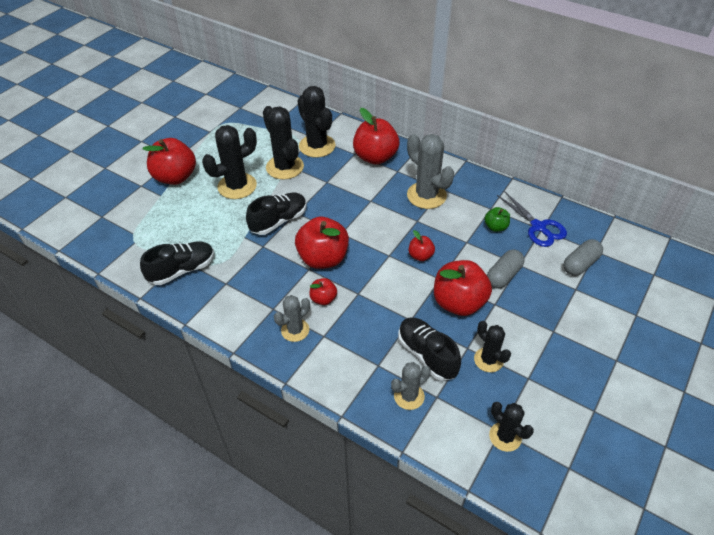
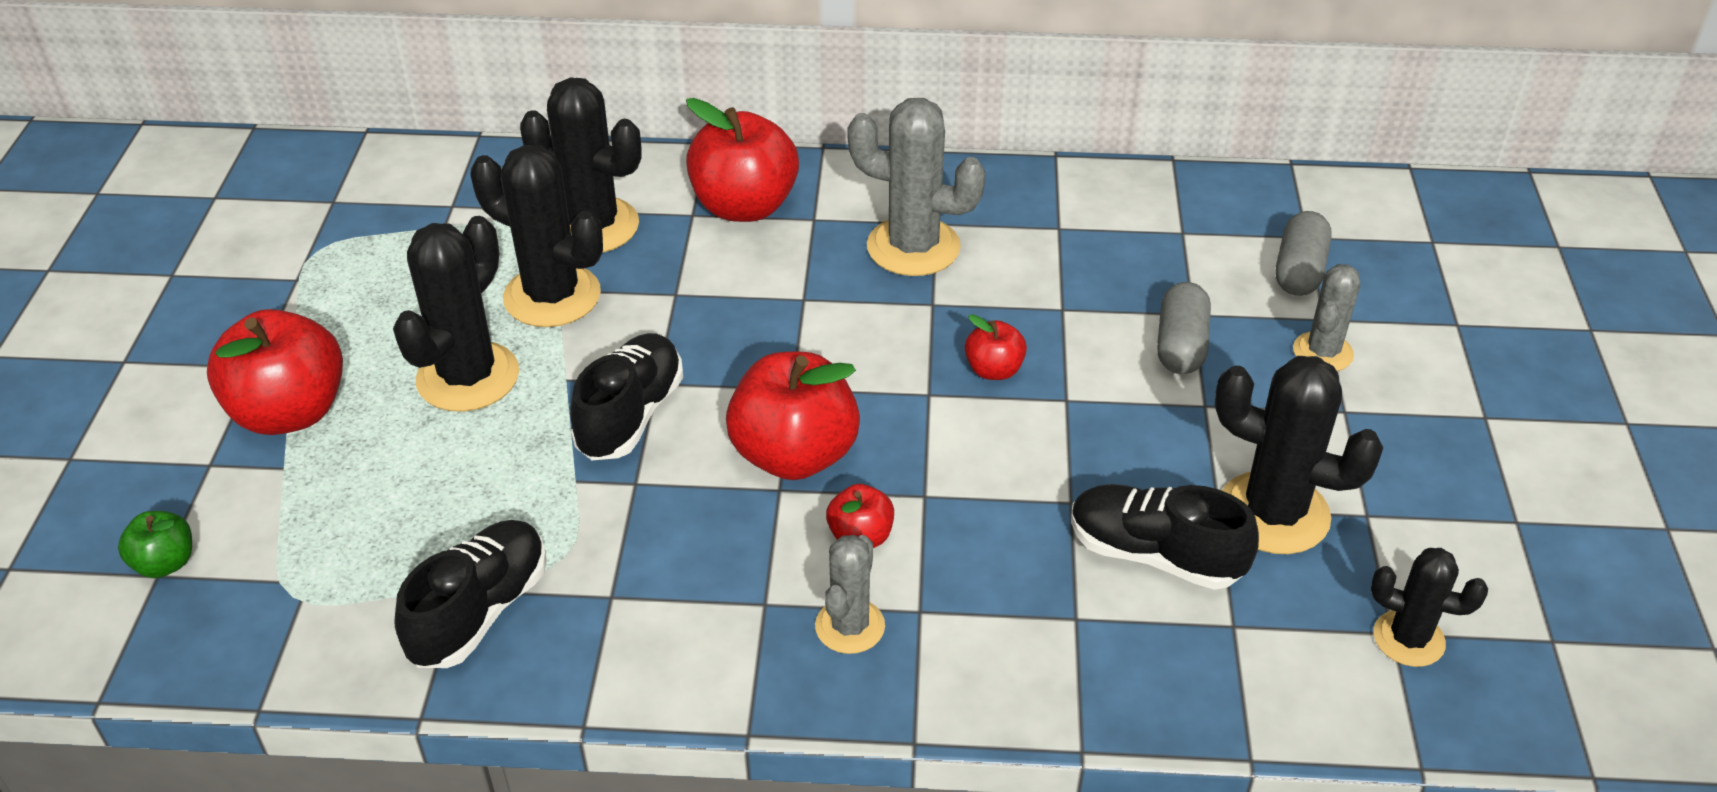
camera: 30 degrees left, 5 degrees down
(409, 396) = (1182, 649): grey cactus -> grey cactus (1322, 352)
(459, 303) = (1137, 431): red apple -> none
(488, 360) = (1273, 513): black cactus -> black cactus, size x1.69
(495, 227) = (1096, 260): green apple -> green apple (165, 563)
(538, 227) = (1173, 230): blue scissors -> none

